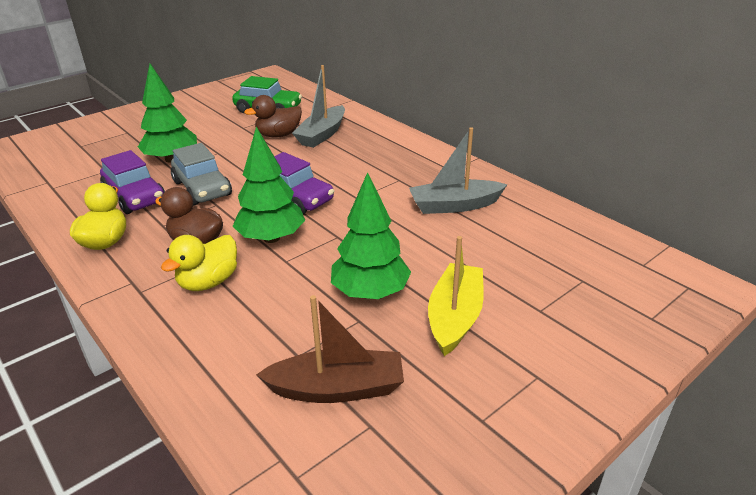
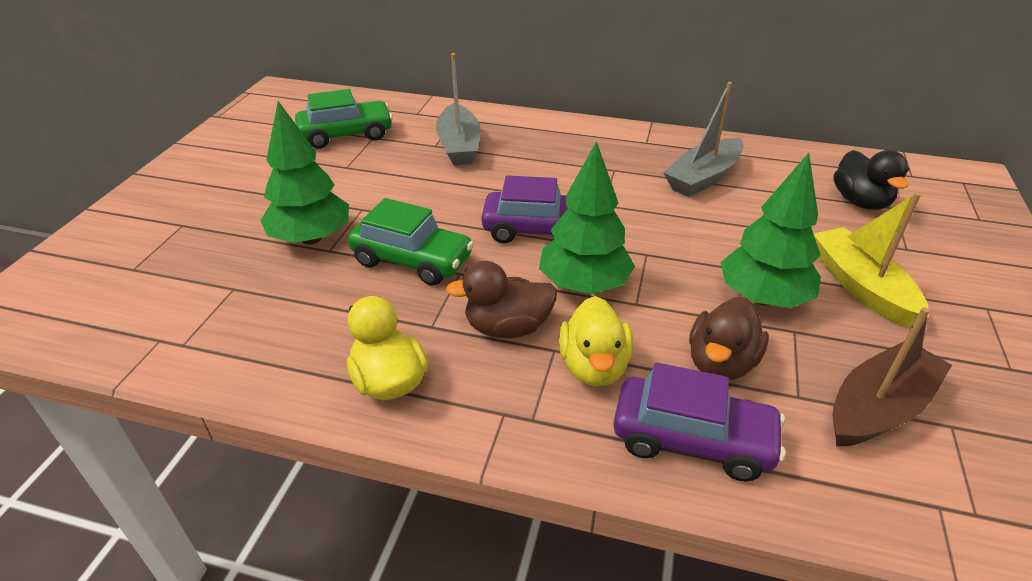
camera: 35 degrees left, 5 degrees up
(135, 197) = (336, 306): purple car -> purple car (692, 439)
(202, 188) = (412, 260): grey car -> green car
(278, 135) = (407, 162): brown duck -> brown duck (721, 363)
(557, 265) = (860, 202): none -> black duck

